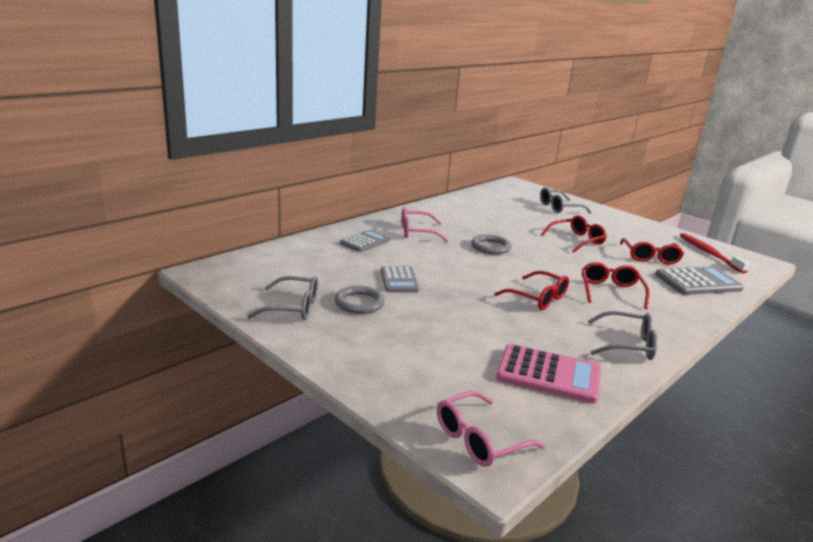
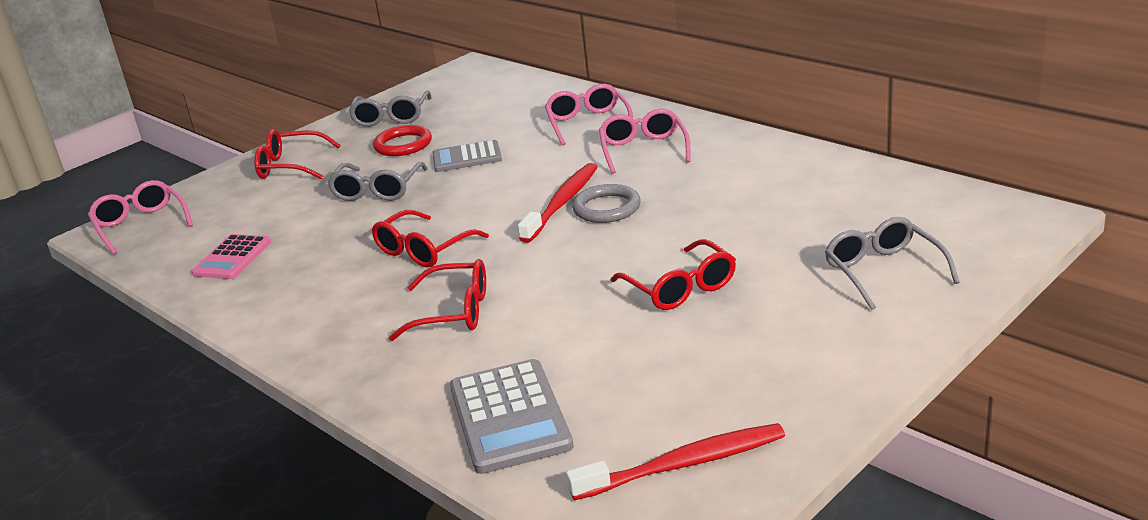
camera: 95 degrees right, 5 degrees up
(359, 303) = (403, 145): grey ring -> red ring
(364, 242) = (588, 123): grey calculator -> pink glasses
(481, 257) = (562, 203): none -> red toothbrush
(548, 374) = (232, 258): pink calculator -> pink calculator, size x0.65
(628, 345) = (287, 315): grey glasses -> grey glasses (377, 191)
(650, 257) = (622, 370): red glasses -> red glasses (290, 166)

